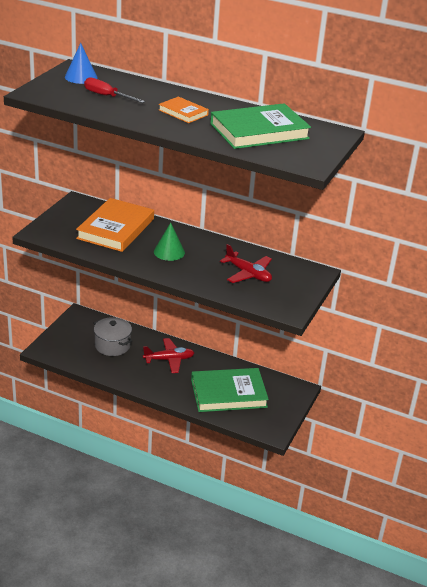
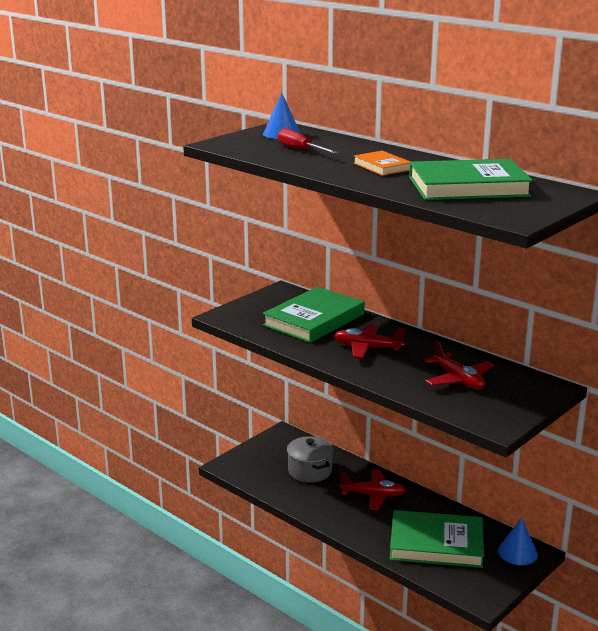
camera: 20 degrees right, 10 degrees down
(116, 229) = (314, 320): orange book -> green book
(169, 252) = (367, 348): green cone -> red plane
(288, 391) = (517, 552): none -> blue cone

